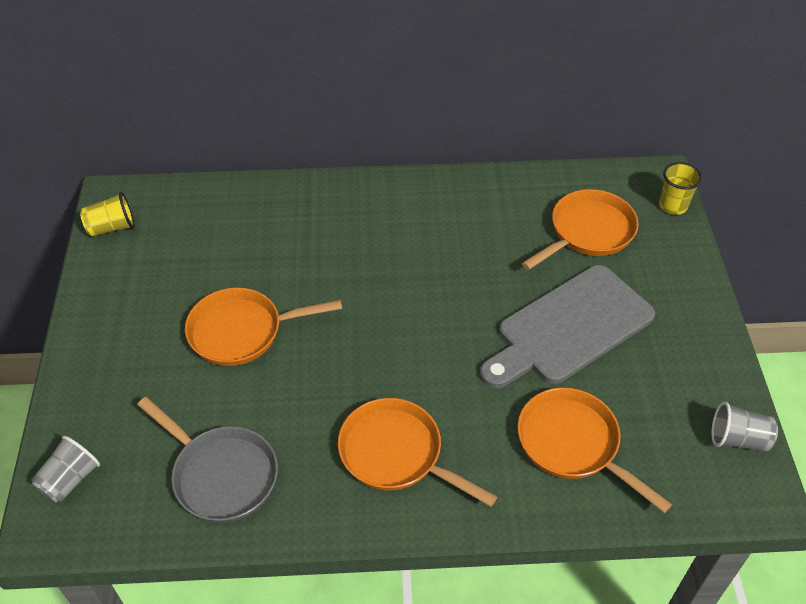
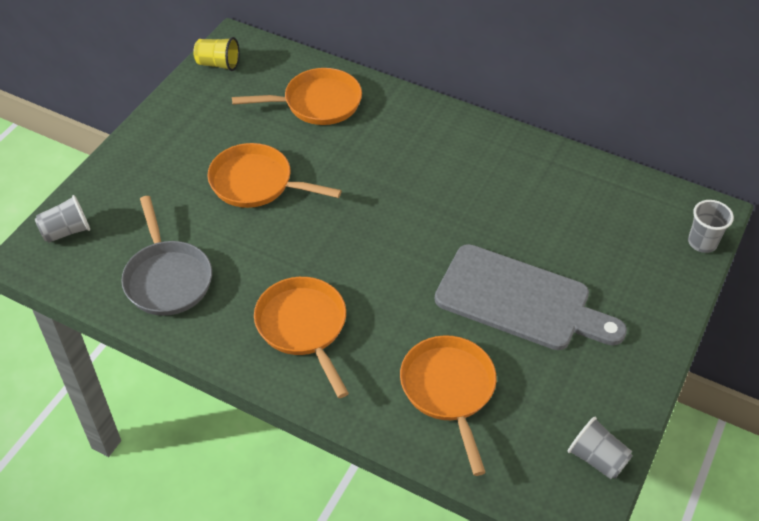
camera: 30 degrees right, 0 degrees up
(569, 328) = (520, 300): grey cutting board -> grey cutting board turned 150 degrees counterclockwise
(588, 232) = (601, 231): orange pan -> orange pan (317, 103)
(673, 206) = (702, 242): yellow cup -> grey cup

